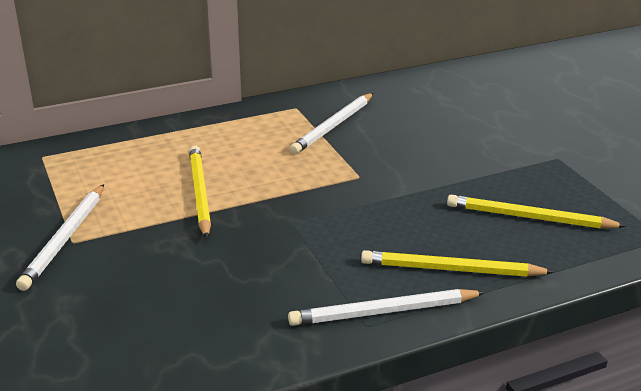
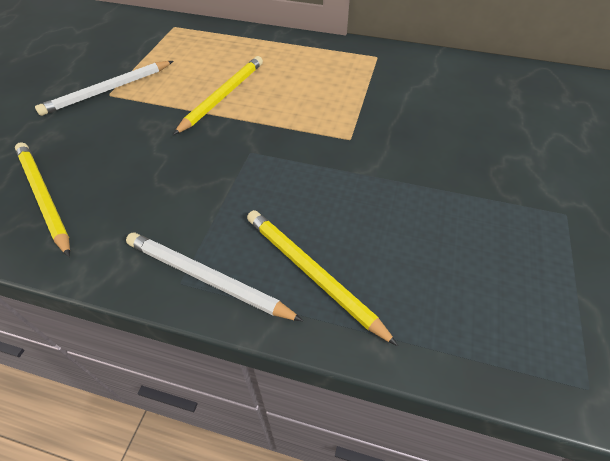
camera: 40 degrees right, 20 degrees up
(333, 126) = (386, 84): white pencil -> none
(530, 217) = (455, 264): yellow pencil -> yellow pencil (44, 197)

